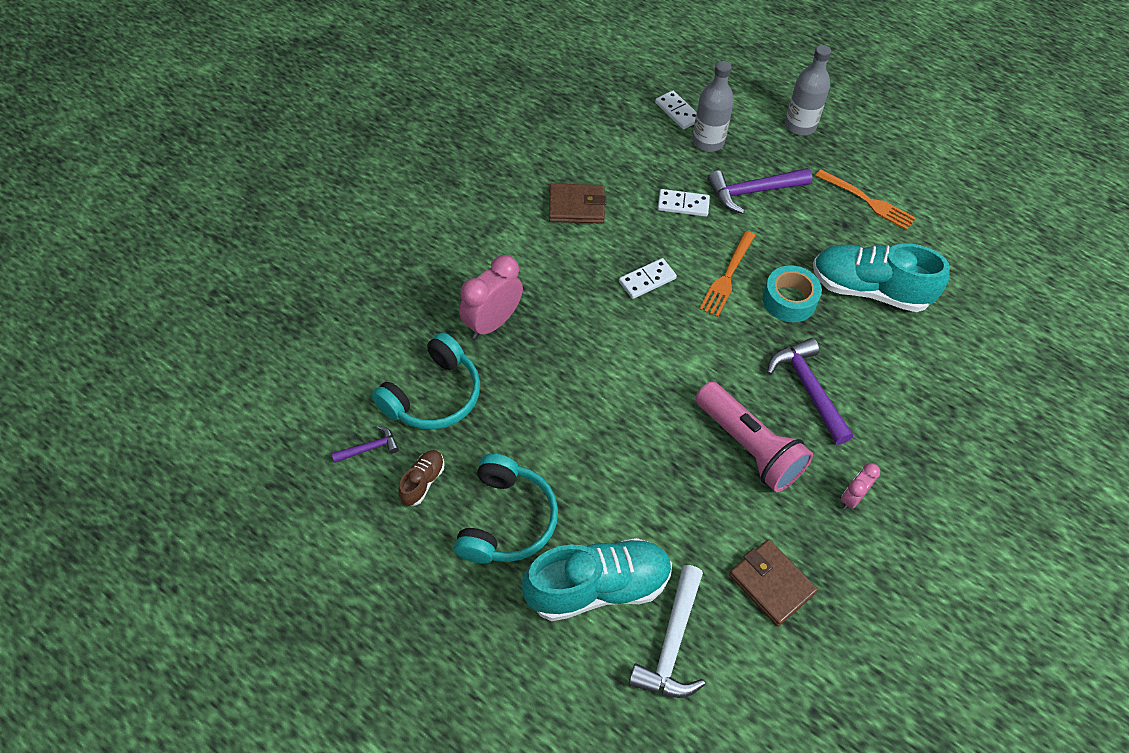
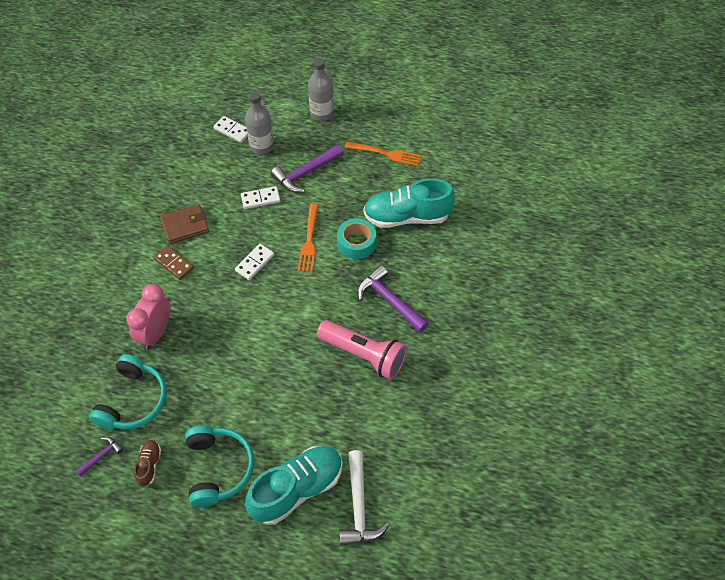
camera: 20 degrees left, 0 degrees up
(546, 247) = (174, 263): none -> brown domino
(771, 584) = (409, 441): brown wallet -> none
(852, 498) = (441, 364): pink clock -> none

